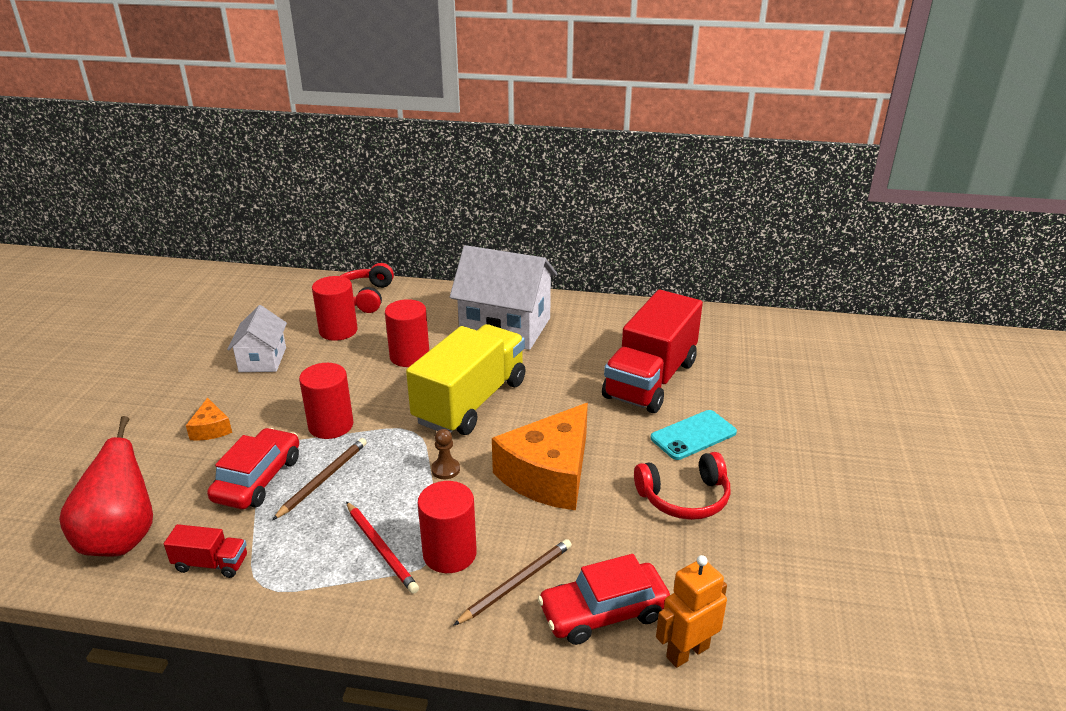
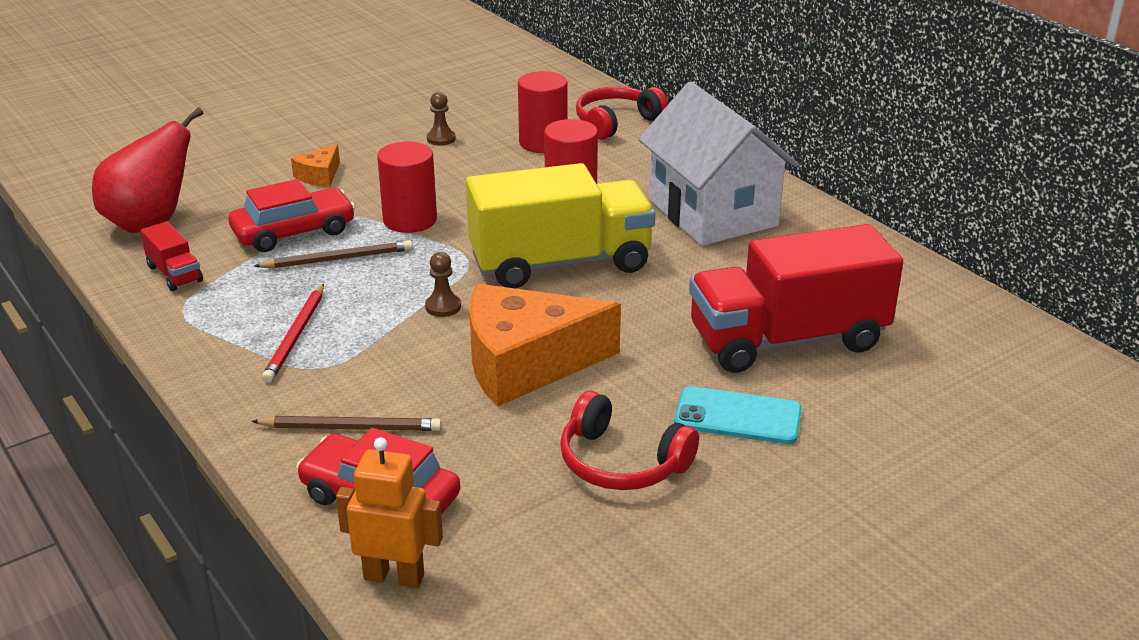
camera: 45 degrees right, 0 degrees up
(262, 360) = (441, 139): white house -> brown pawn
(449, 553) = (338, 372): red cylinder -> none

